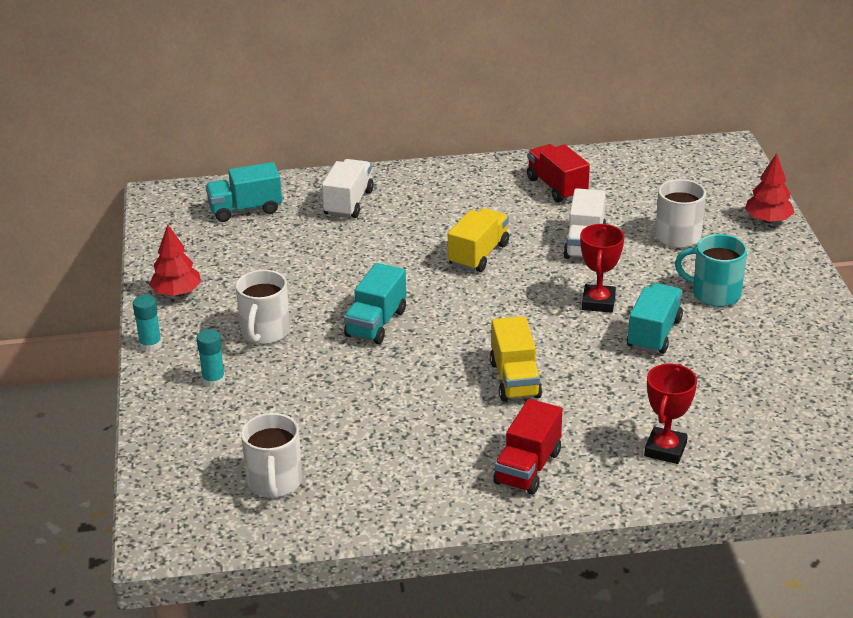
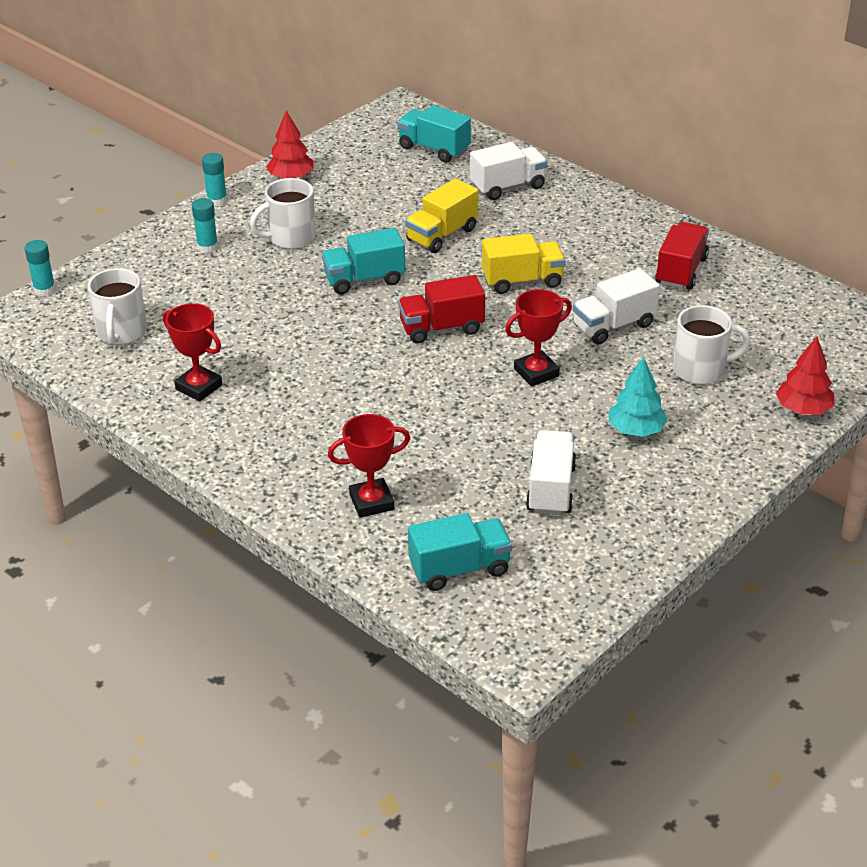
camera: 50 degrees right, 5 degrees up
(143, 501) = (44, 290): none -> turquoise glue stick
(274, 482) = (121, 332): white mug -> white mug turned 45 degrees counterclockwise
(411, 472) = (199, 387): none -> red trophy
(515, 379) = (373, 380): yellow truck -> yellow truck (442, 235)
(528, 468) = (267, 440): red truck -> red truck (441, 328)
(654, 334) = (529, 423): turquoise truck -> turquoise truck (459, 568)
(714, 294) = (636, 430): turquoise mug -> turquoise tree
(739, 360) = (550, 489): none -> white truck

